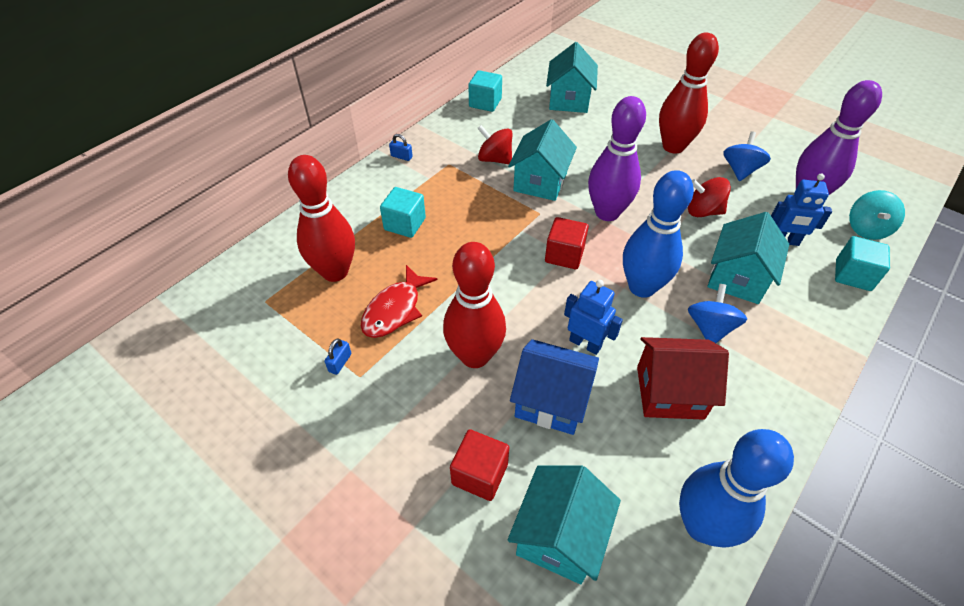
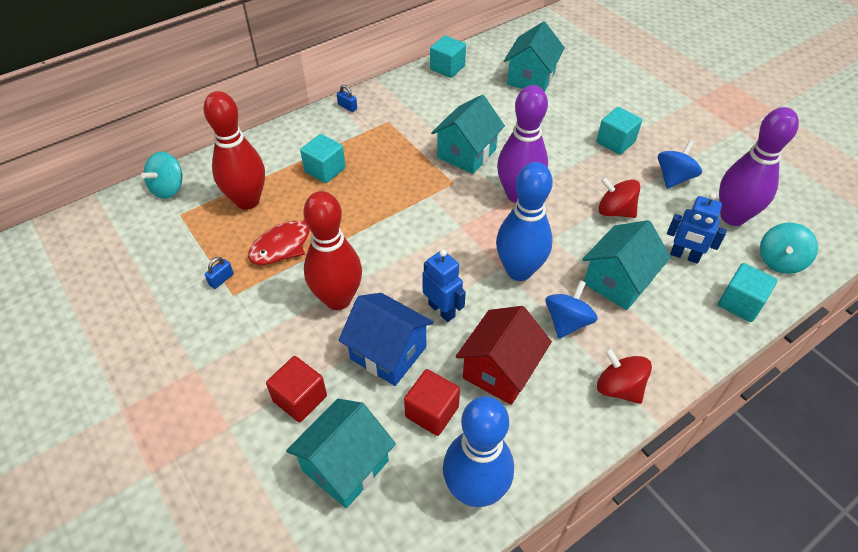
camera: 15 degrees right, 0 degrees up
(241, 275) = (168, 188): none -> turquoise spinning top
(495, 159) = (433, 124): red spinning top -> red spinning top (618, 388)
(564, 255) = (459, 226): red cube -> red cube (432, 412)
(669, 392) = (500, 370): red house -> red house turned 75 degrees counterclockwise
(673, 146) = (615, 142): red bowling pin -> turquoise cube

